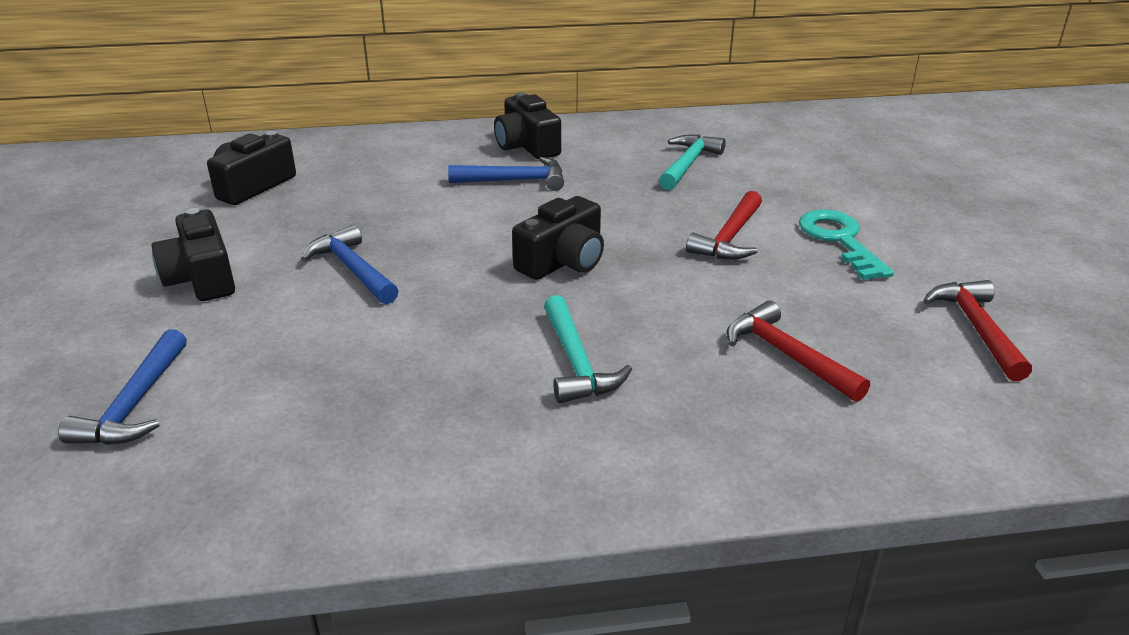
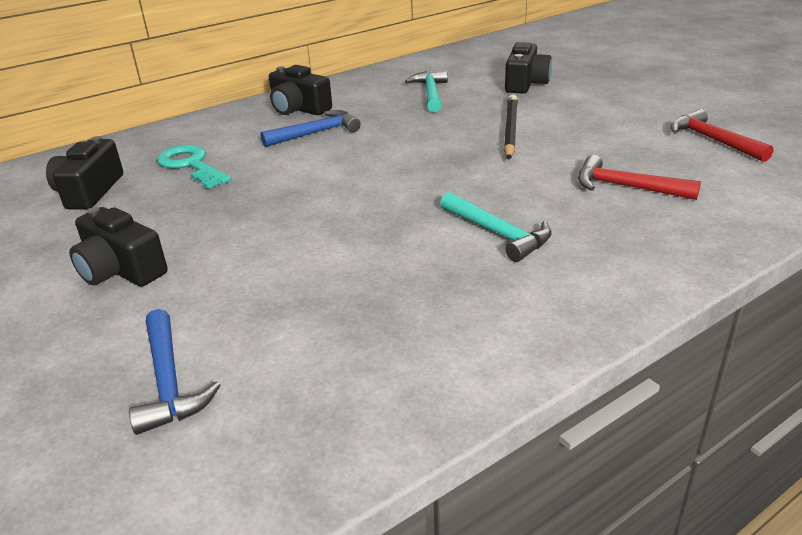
camera: 25 degrees left, 0 degrees up
(353, 269) = (253, 225): blue hammer -> none
(563, 261) = (413, 174): black camera -> black camera (525, 83)
(729, 238) = (510, 130): red hammer -> black pencil
(840, 240) = (580, 113): turquoise key -> turquoise key (191, 165)

